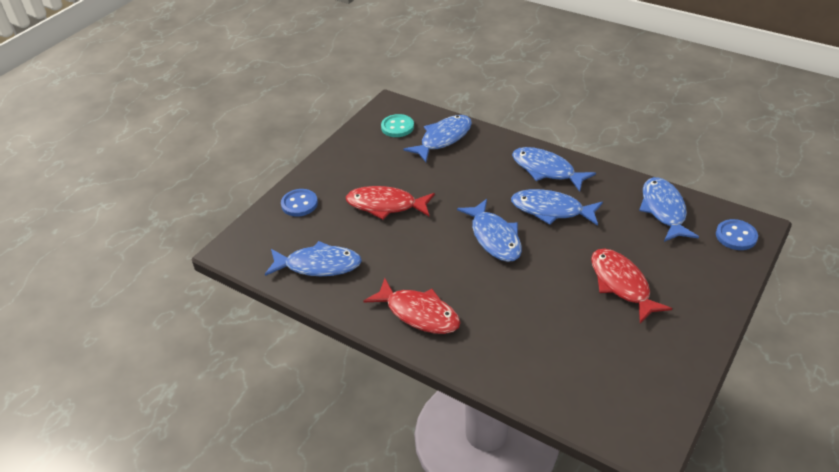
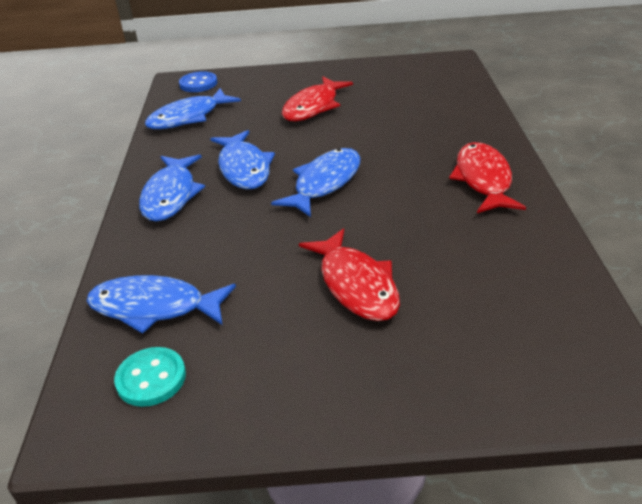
camera: 125 degrees left, 5 degrees down
(299, 204) = (449, 378): blue button -> none
(318, 265) = (524, 280): blue fish -> none

